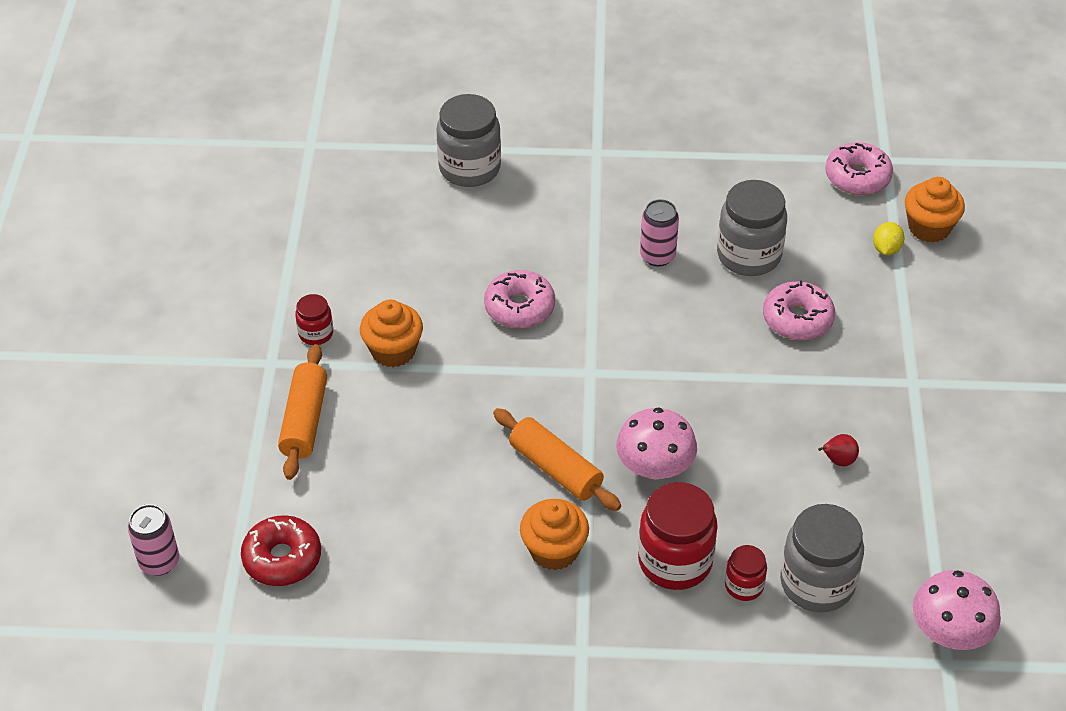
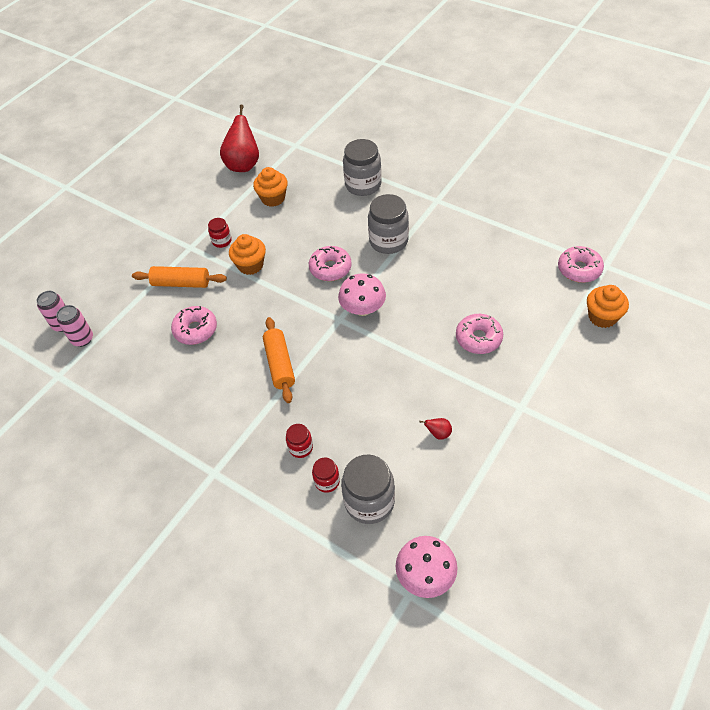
camera: 35 degrees right, 5 degrees up
(249, 204) = (243, 165): none -> red pear
(282, 558) = (115, 349): red donut -> none
(304, 420) = (181, 283): orange rolling pin -> orange rolling pin turned 60 degrees clockwise
(387, 477) = (195, 330): none -> pink donut
(554, 550) = (243, 409): orange cupcake -> orange cupcake (273, 198)
(655, 467) = (332, 388): pink mushroom -> pink mushroom (363, 309)
(657, 256) = (425, 270): pink can -> pink can (82, 339)
(675, 561) = (300, 447): red jar -> red jar, size x0.52
(749, 255) = (478, 290): grey jar -> grey jar (388, 241)
(886, 249) = (565, 319): yellow lemon -> none

